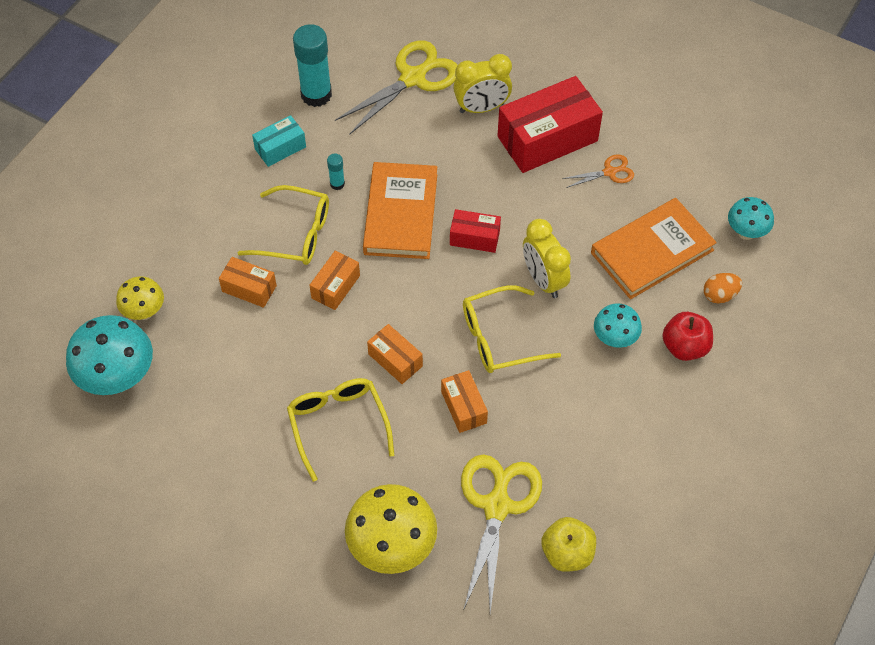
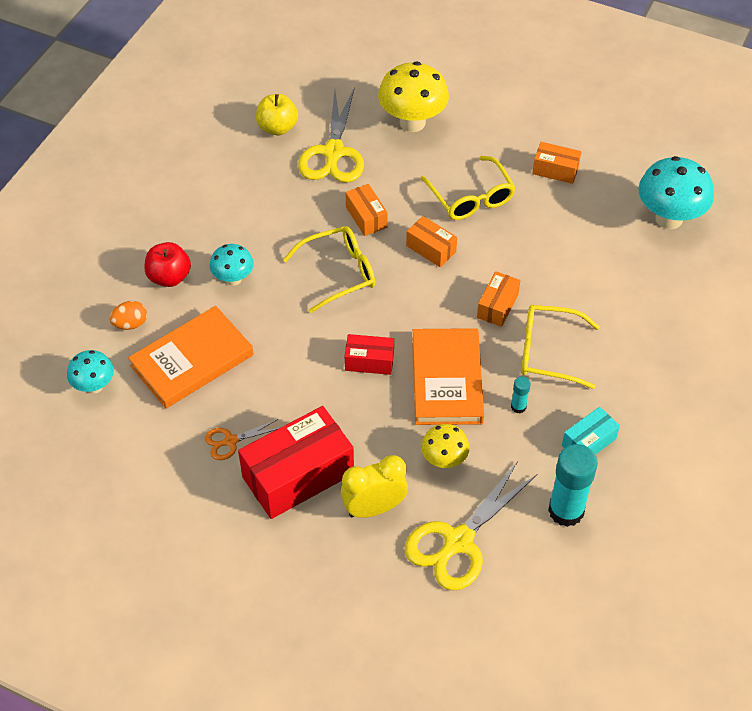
camera: 175 degrees right, 5 degrees down
(144, 312) = (668, 272): yellow mushroom -> yellow mushroom (444, 460)
(249, 288) = (578, 299): orange box -> orange box (555, 170)
(543, 280) = (299, 326): yellow clock -> none

